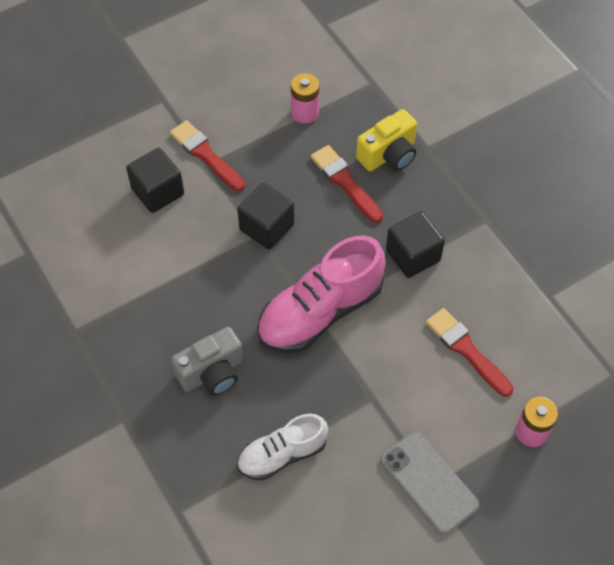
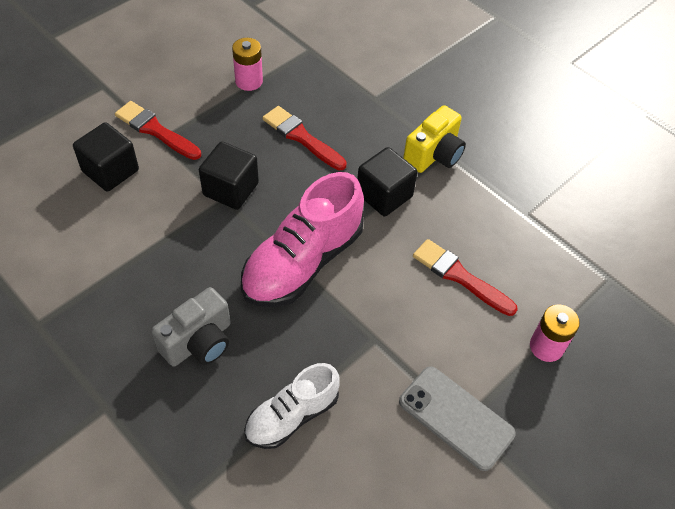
camera: 15 degrees left, 5 degrees down
(388, 155) = (339, 108): yellow camera -> yellow camera (434, 155)

